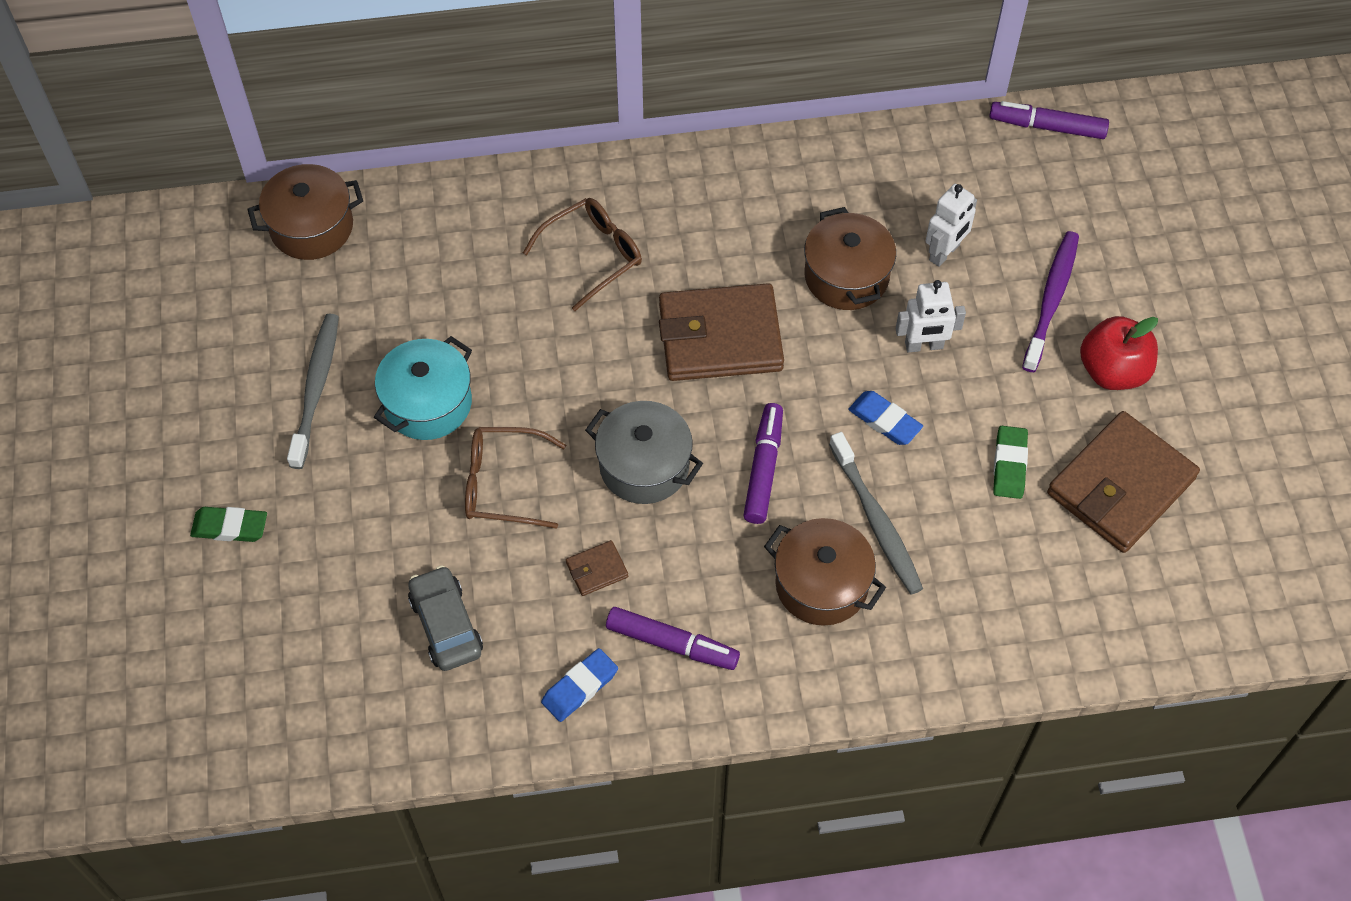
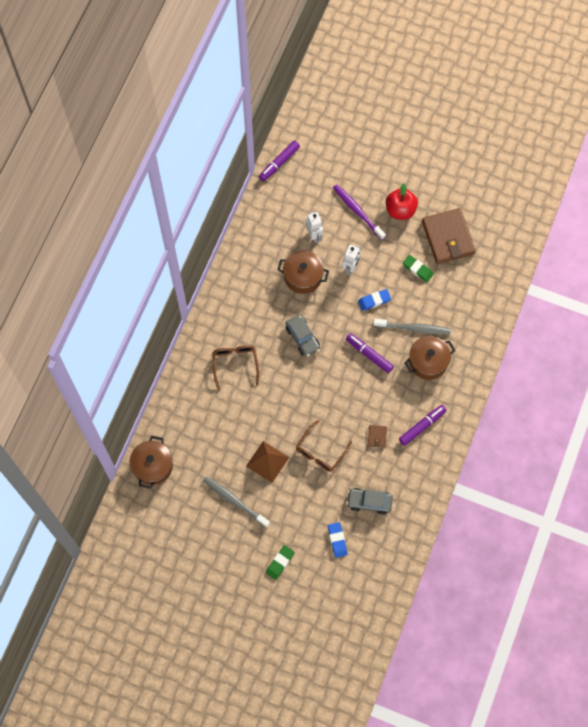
camera: 60 degrees left, 10 degrees up
(428, 403) = (267, 461): turquoise pot -> brown pyramid
(580, 687) = (421, 467): blue eraser -> blue eraser (337, 540)
(644, 466) = (343, 396): grey pot -> none
(720, 337) = (302, 338): brown wallet -> grey car

